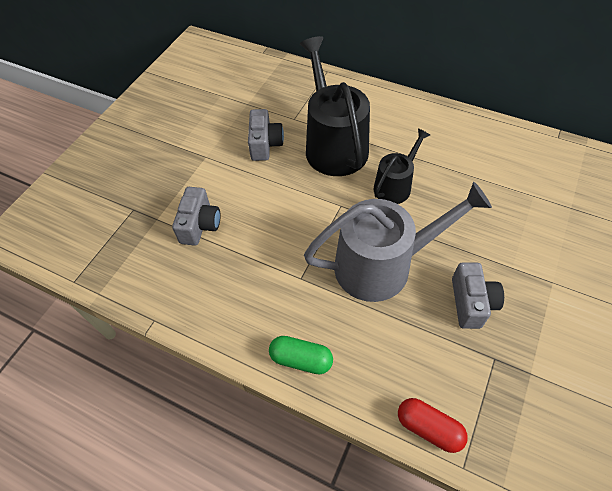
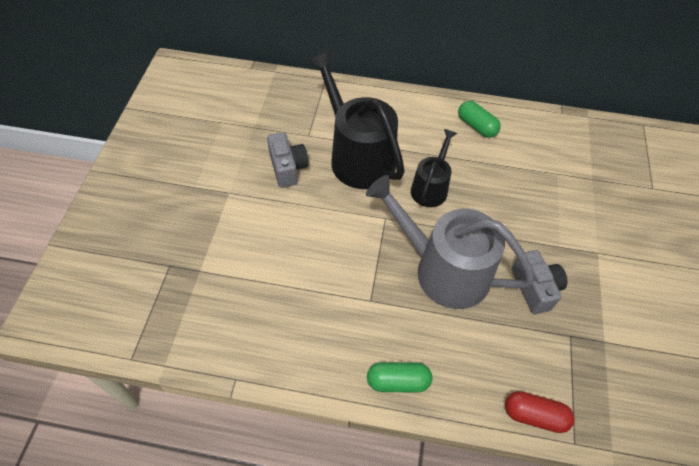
camera: 20 degrees left, 0 degrees up
(200, 225) = (249, 267): grey camera -> none
(382, 265) = (443, 270): grey watering can -> grey watering can turned 120 degrees counterclockwise
(461, 136) = (476, 126): none -> green capsule

